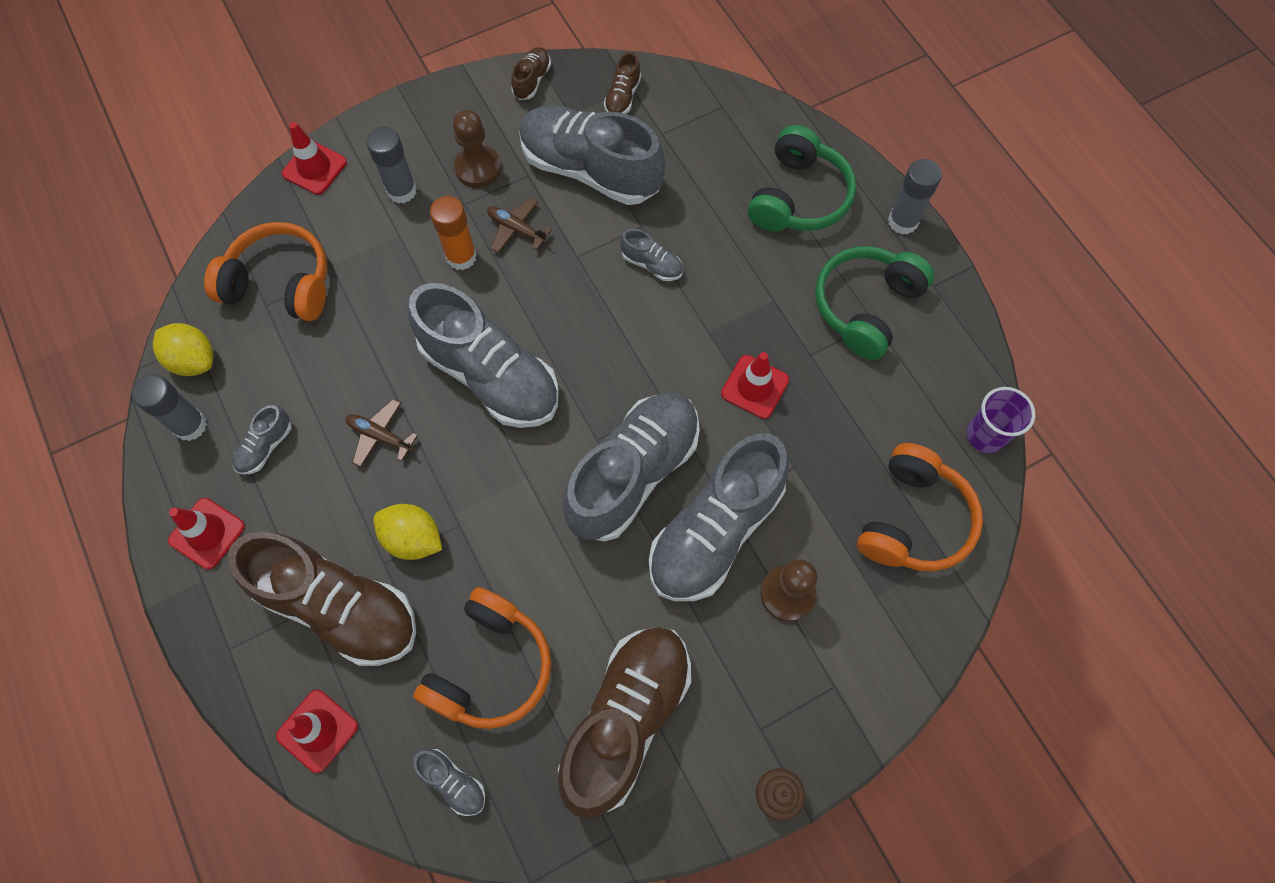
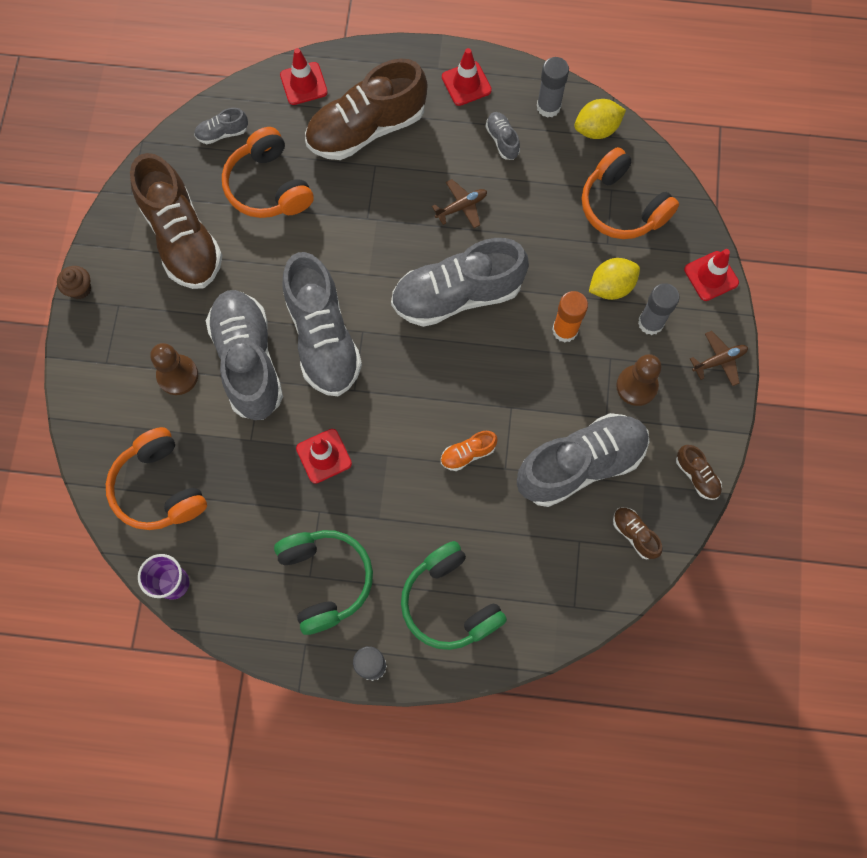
camera: 125 degrees right, 5 degrees up
(280, 284) = (622, 206): orange headphones -> orange headphones turned 90 degrees clockwise
(413, 539) = (378, 188): yellow lemon -> yellow lemon (611, 286)
(516, 229) = (563, 380): brown plane -> brown plane (719, 360)
(652, 264) = (468, 453): grey shoe -> orange shoe

